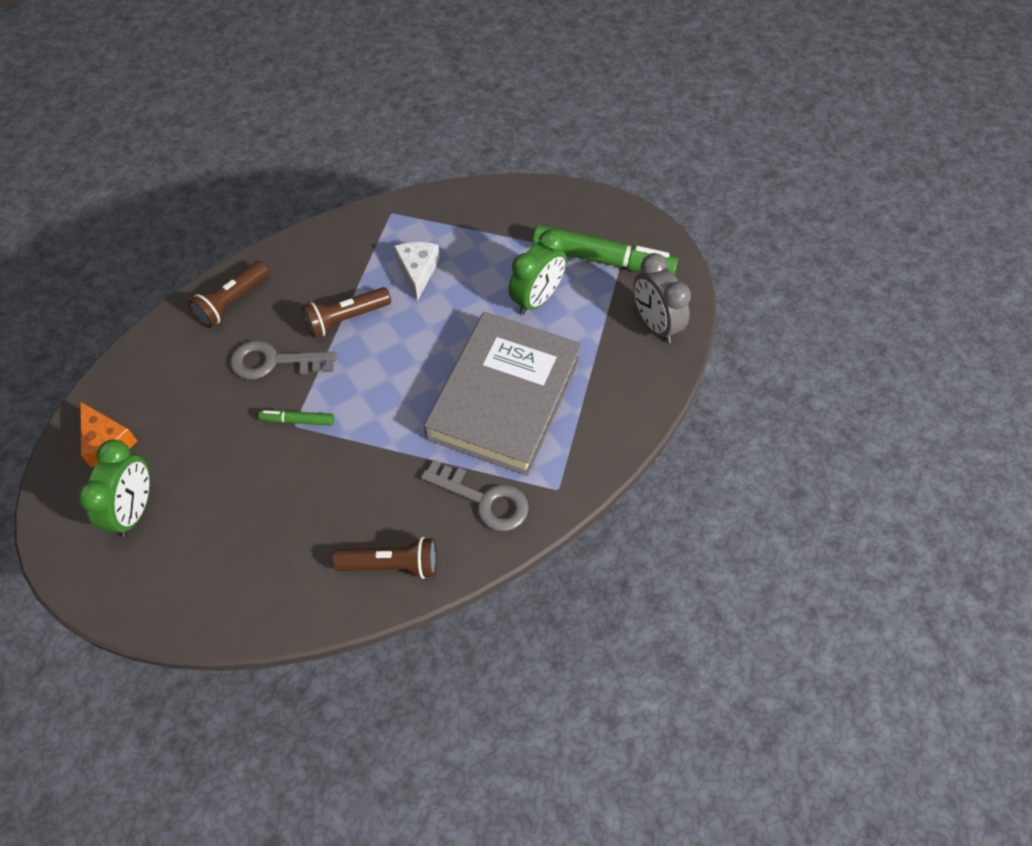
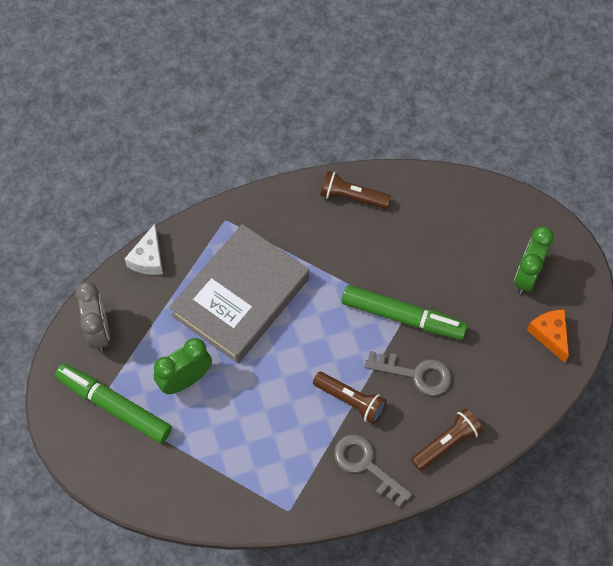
camera: 165 degrees left, 5 degrees up
(298, 420) = (402, 317): green marker -> green marker, size x2.18
(346, 319) = (350, 401): brown flashlight -> brown flashlight turned 45 degrees clockwise
(418, 271) = (279, 435): white cheese -> white cheese (148, 258)
(484, 500) = (278, 225): grey key -> grey key (366, 465)

